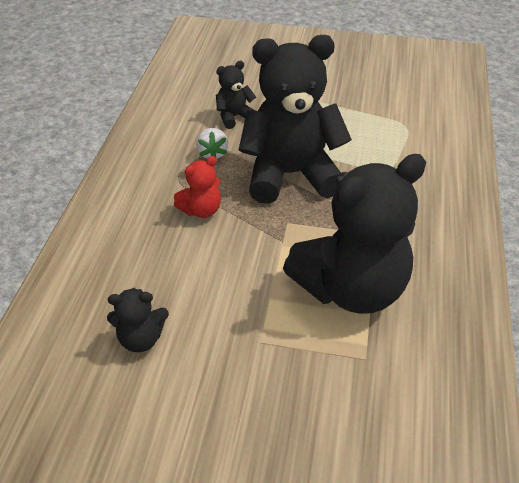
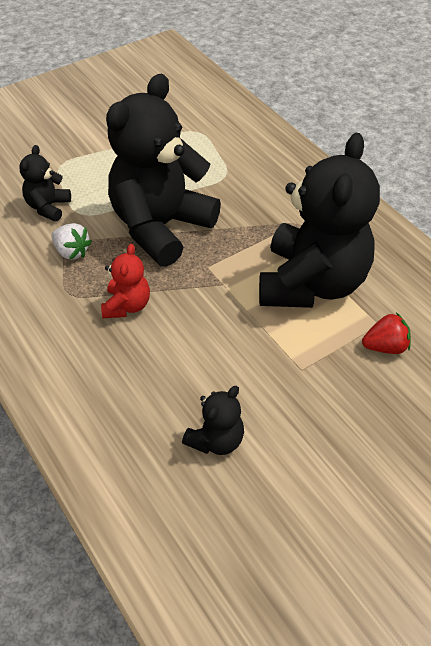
camera: 45 degrees left, 5 degrees up
(348, 379) = (385, 346): none -> red strawberry

